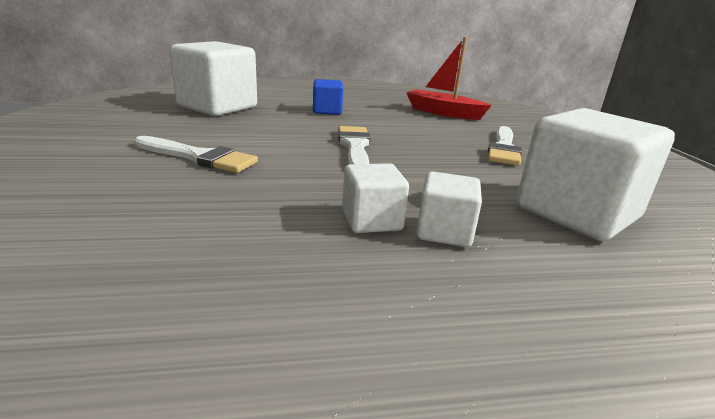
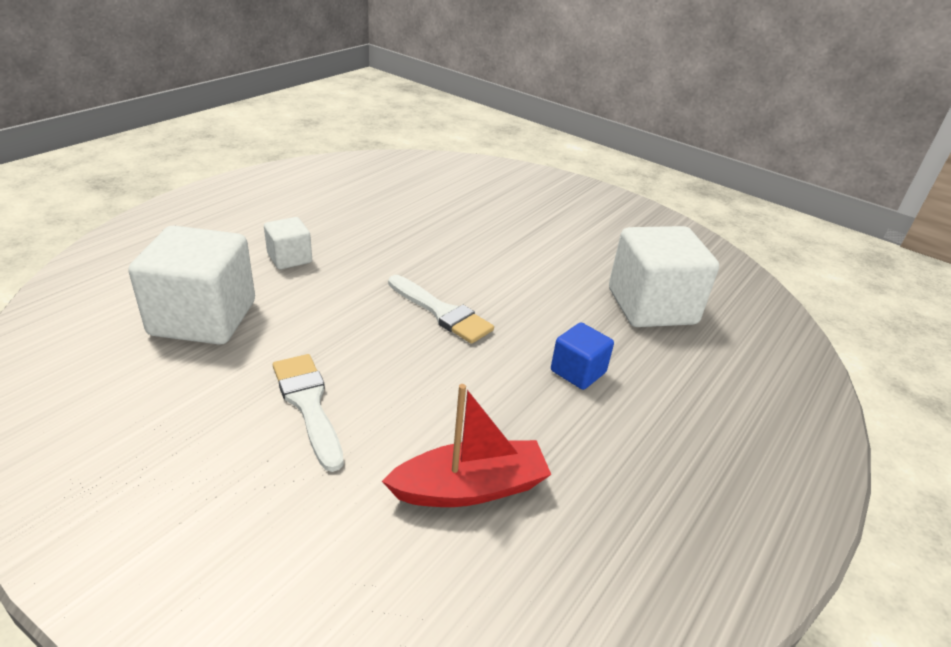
camera: 135 degrees right, 10 degrees up
(199, 157) = (505, 243): white brush -> none
(371, 220) = (336, 247): white cube -> none

